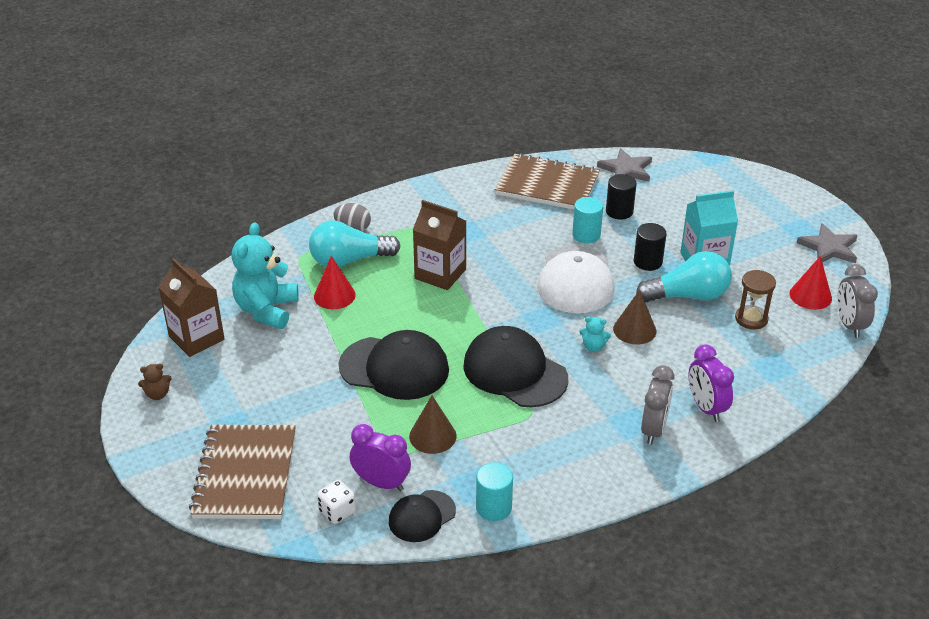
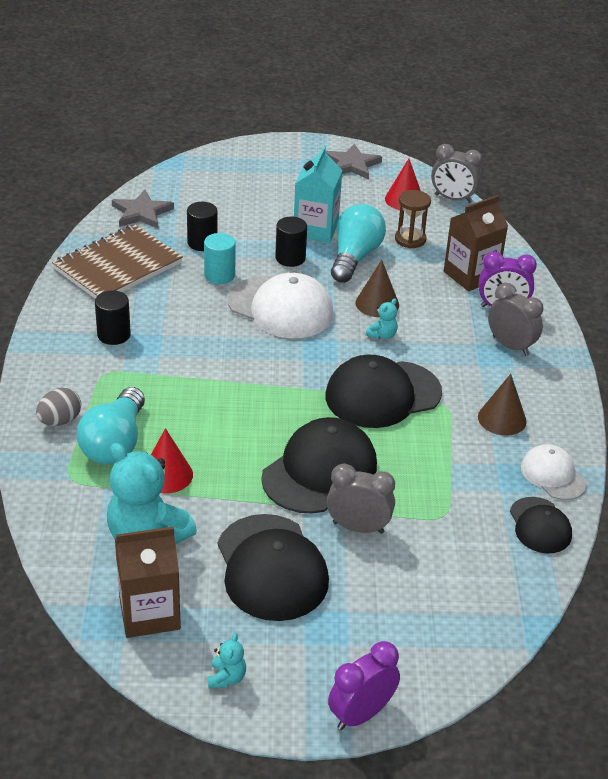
camera: 65 degrees left, 0 degrees up
(157, 394) = (226, 678): brown teddy bear -> turquoise teddy bear
(245, 474) = (409, 638): brown notebook -> none
(274, 379) = (271, 568): none -> black cap
(337, 511) = (502, 583): white dice -> none
(346, 409) = (358, 527): none -> grey clock
(381, 483) = (480, 538): purple clock -> purple clock (361, 714)
(432, 436) = (436, 480): brown cone -> brown cone (502, 419)
(440, 274) = (197, 387): brown carton -> brown carton (471, 275)
(465, 214) = (114, 335): none -> black cylinder
(493, 507) = (553, 475): turquoise cylinder -> white cap

